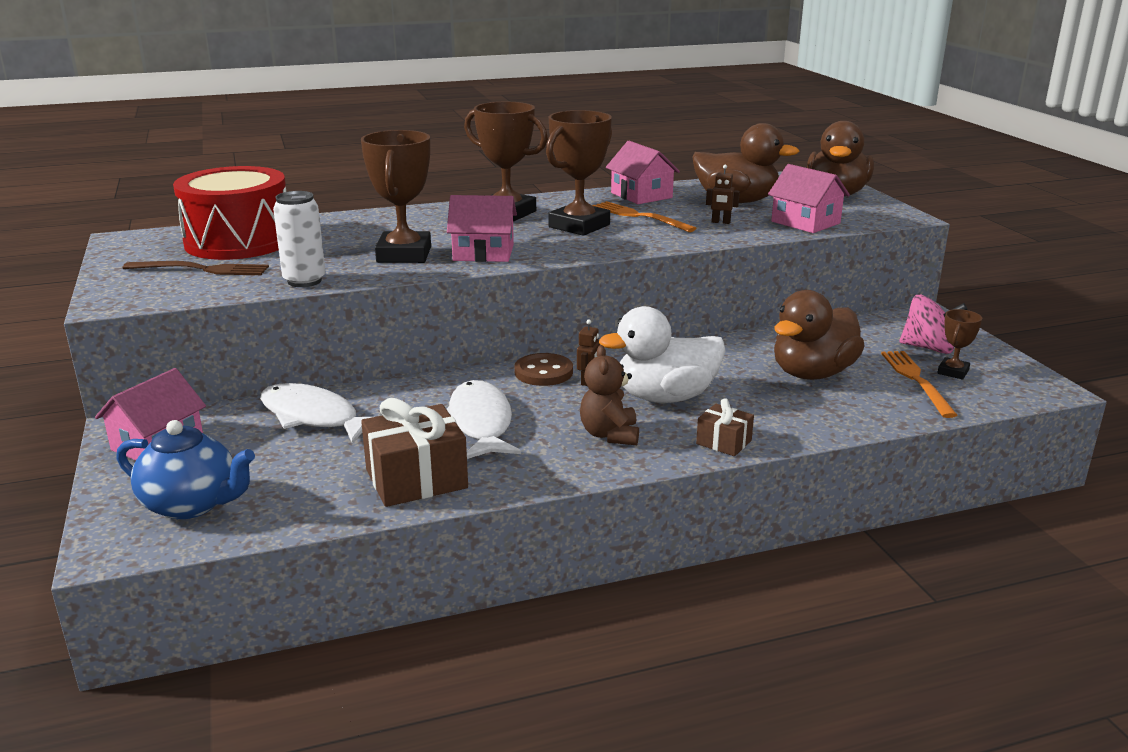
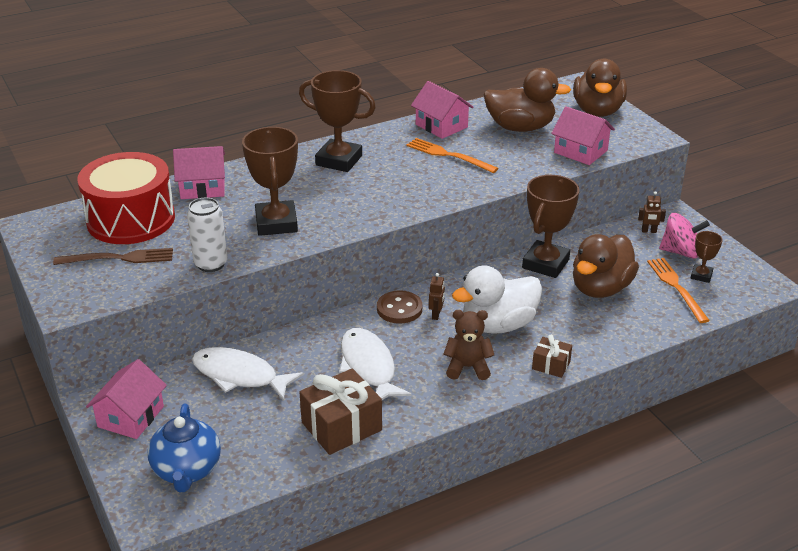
camera: 10 degrees left, 10 degrees up
(192, 504) = (187, 470): blue teapot -> blue teapot turned 75 degrees clockwise
(483, 253) = (339, 214): pink house -> pink house (202, 187)
(579, 226) = (404, 172): brown trophy -> brown trophy (545, 264)
(609, 435) = (467, 367): brown teddy bear -> brown teddy bear turned 105 degrees clockwise
(721, 222) = (515, 157): brown robot -> brown robot (649, 231)

